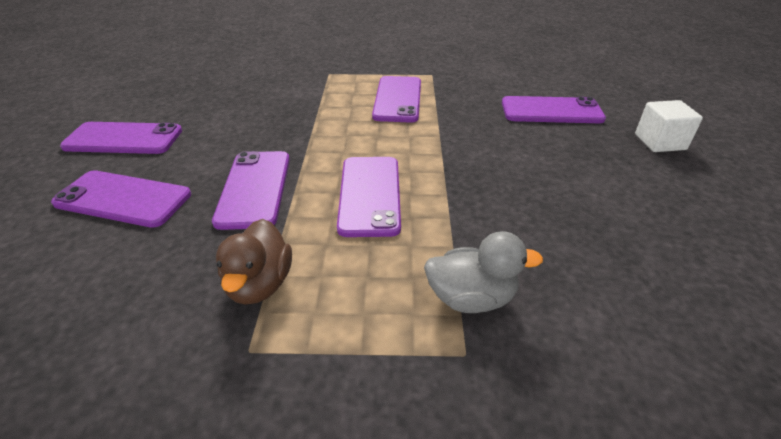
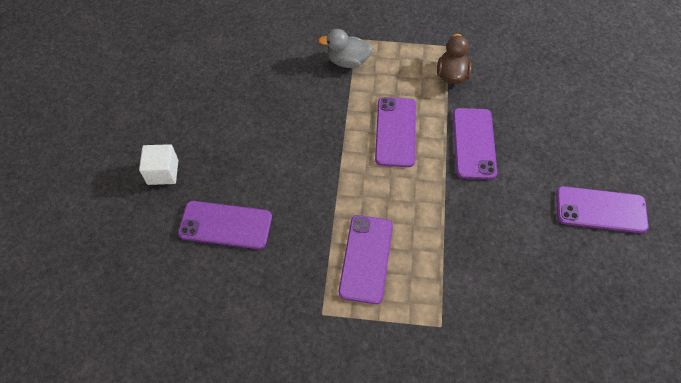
camera: 175 degrees left, 20 degrees up
(123, 199) = (558, 140): purple phone -> none

